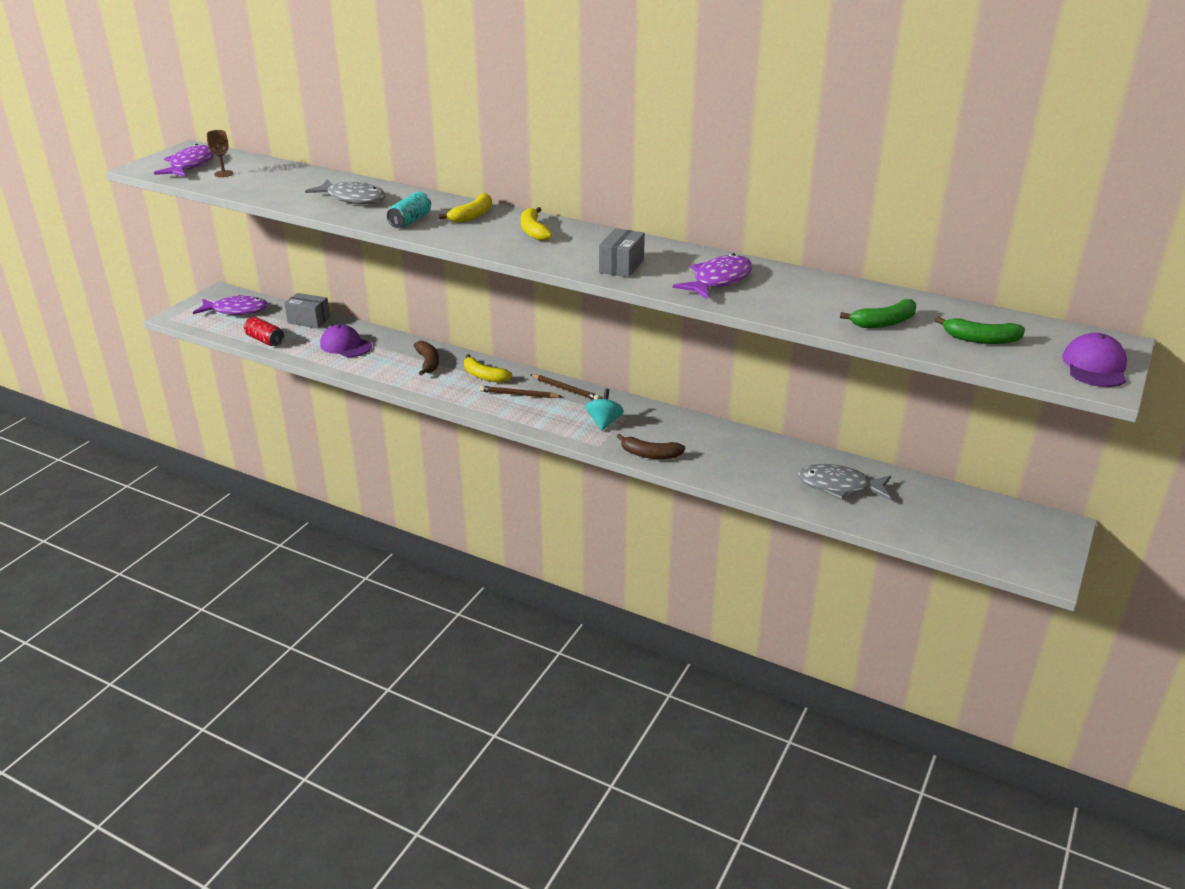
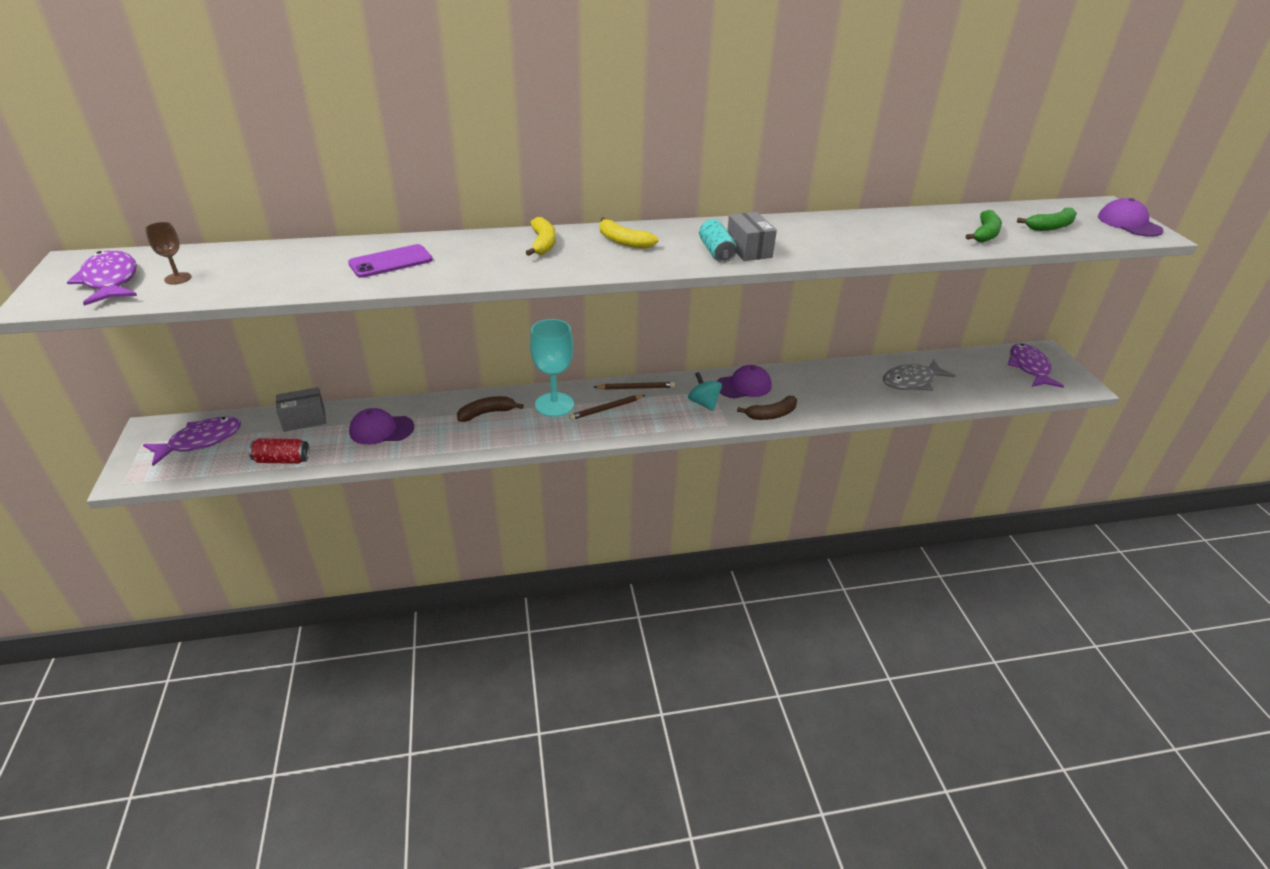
camera: 40 degrees left, 5 degrees up
(353, 198) = (391, 262): grey fish -> purple phone
(410, 221) = (493, 266): turquoise can -> turquoise can (716, 252)
(428, 362) = (487, 413): brown banana -> brown banana turned 60 degrees counterclockwise
(484, 376) = (554, 405): yellow banana -> turquoise goblet
(661, 424) = (744, 386): none -> purple cap
(718, 280) = (834, 238): purple fish -> purple fish (1029, 368)

